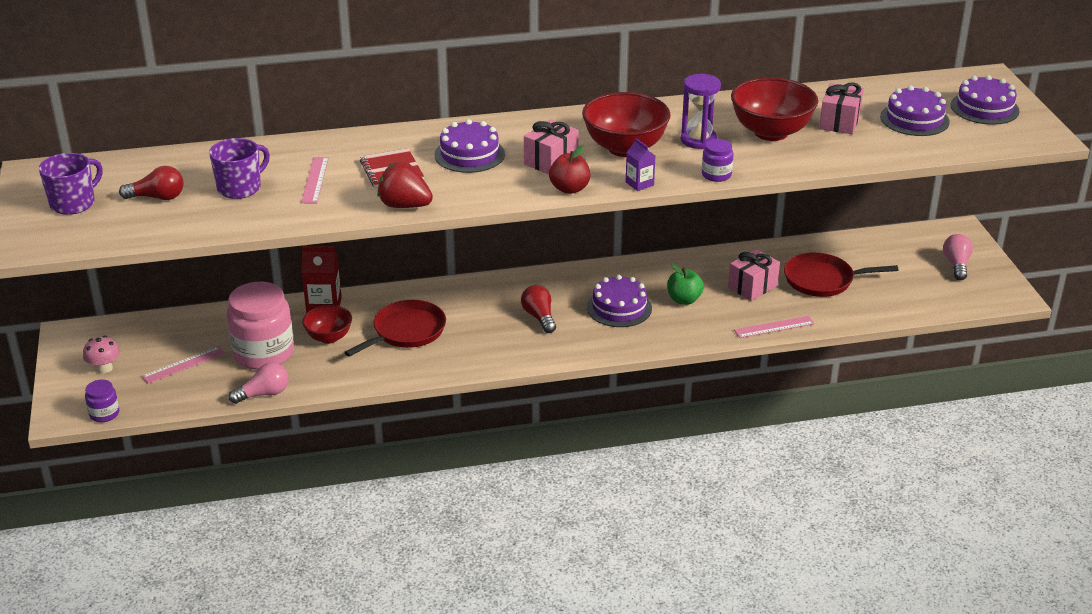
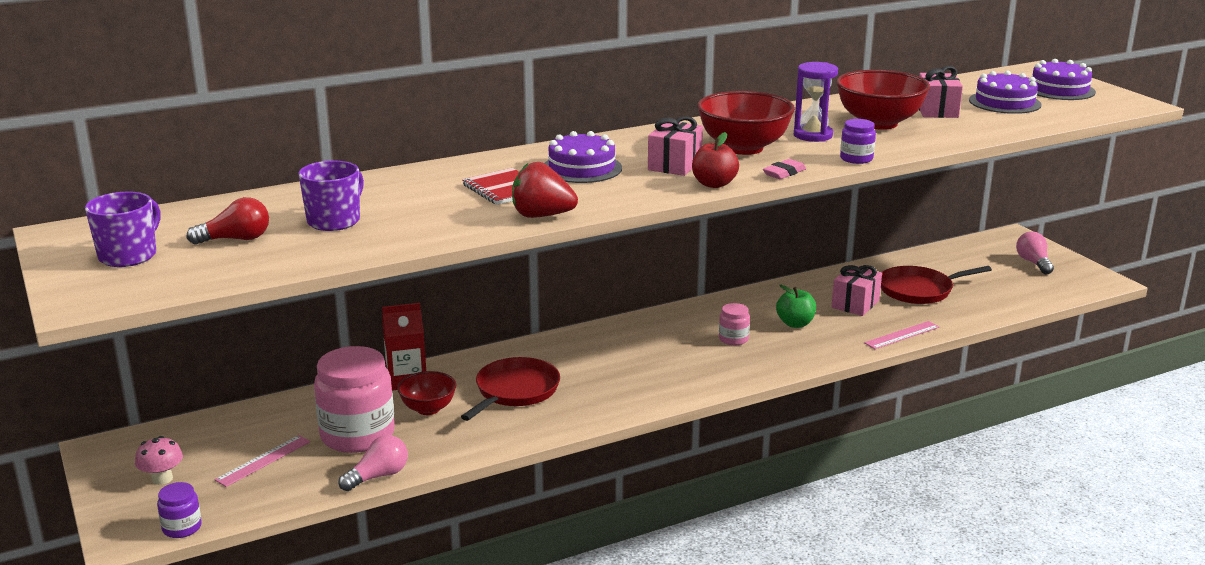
camera: 15 degrees left, 10 degrees down
(315, 180) = (421, 205): pink ruler -> none
(539, 317) = (654, 358): red light bulb -> none
(619, 308) = (733, 339): purple cake -> pink jar
(639, 184) = (784, 173): purple carton -> pink eraser

